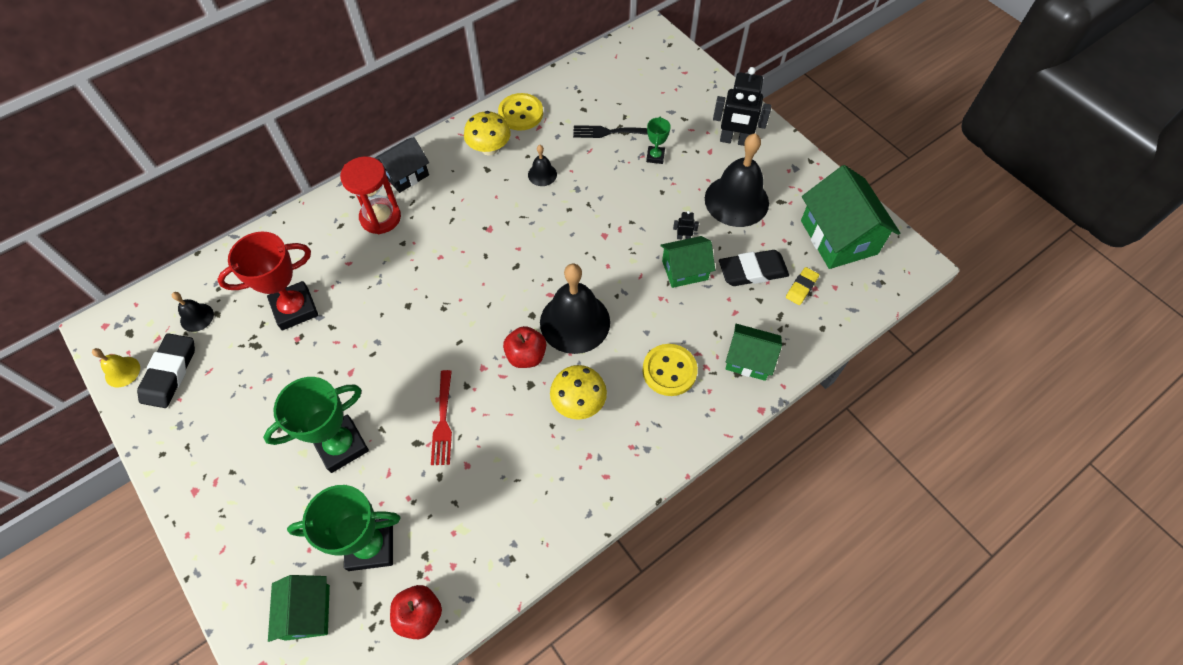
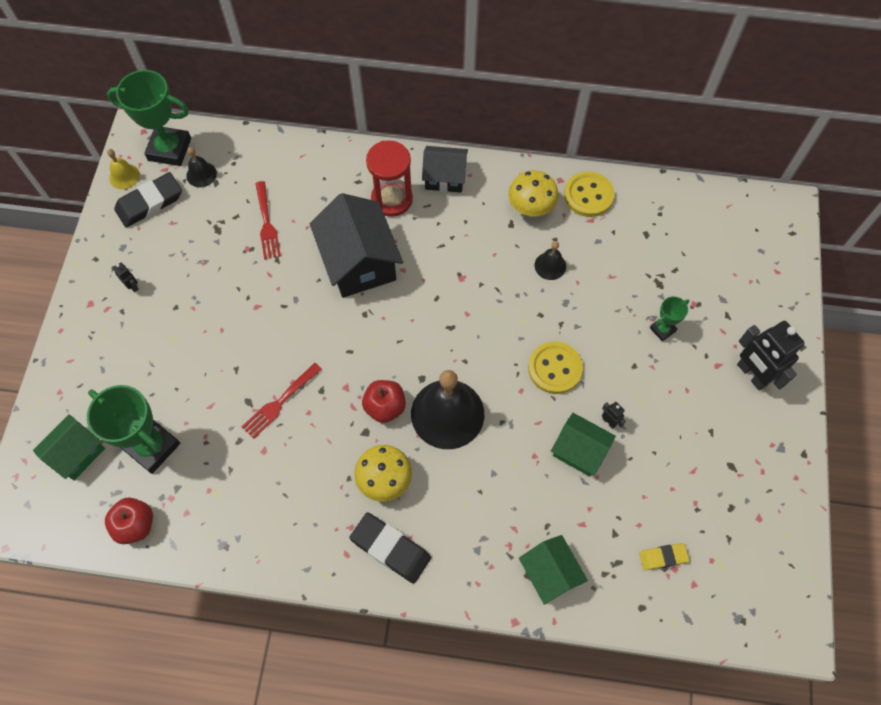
camera: 45 degrees right, 5 degrees up
(221, 445) = (132, 286): none -> black robot
(295, 309) = (267, 223): red trophy -> red fork
(341, 446) = (201, 357): green trophy -> green trophy (169, 149)
(401, 277) = (359, 262): none -> black house
(609, 132) = (646, 274): black fork -> none
(669, 371) = (477, 521): yellow button -> yellow button (555, 368)
(736, 200) = (692, 430): black bell -> none
(752, 271) = (636, 504): black eraser -> black eraser (390, 548)
(838, 237) = (749, 545): green house -> none

